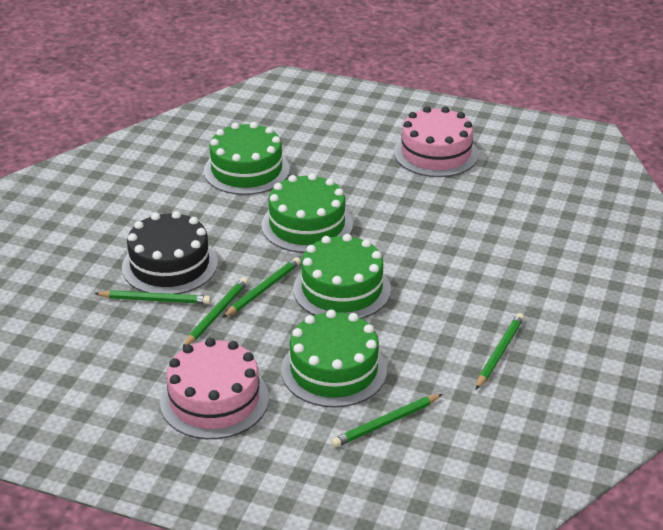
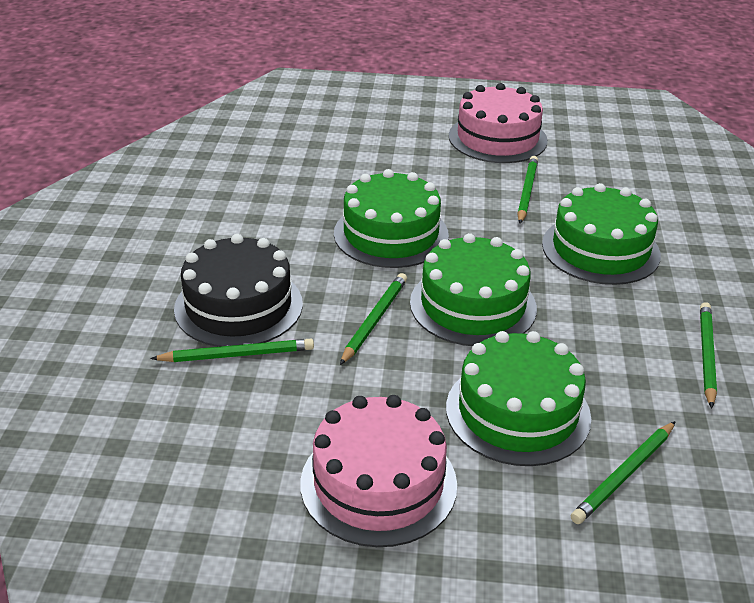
camera: 15 degrees left, 0 degrees up
(216, 314) = (328, 362): green pencil -> green pencil (527, 192)
(246, 170) = (287, 181): green cake -> green cake (600, 249)

